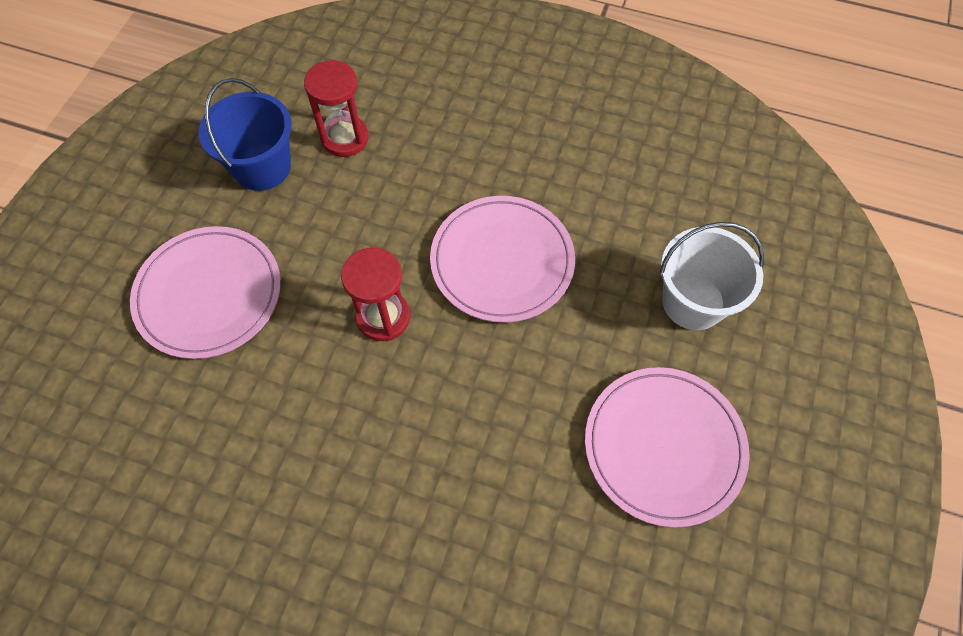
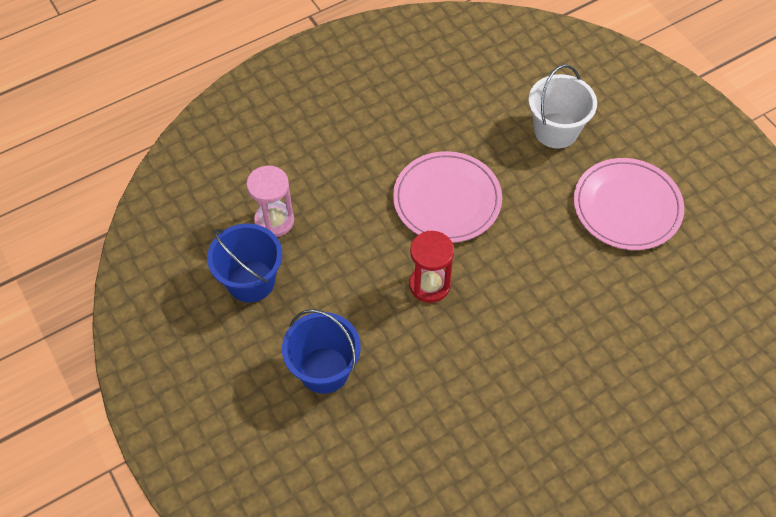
camera: 50 degrees left, 5 degrees down
(209, 294) = (324, 370): pink plate -> blue bucket
(345, 138) = (274, 221): red hourglass -> pink hourglass

